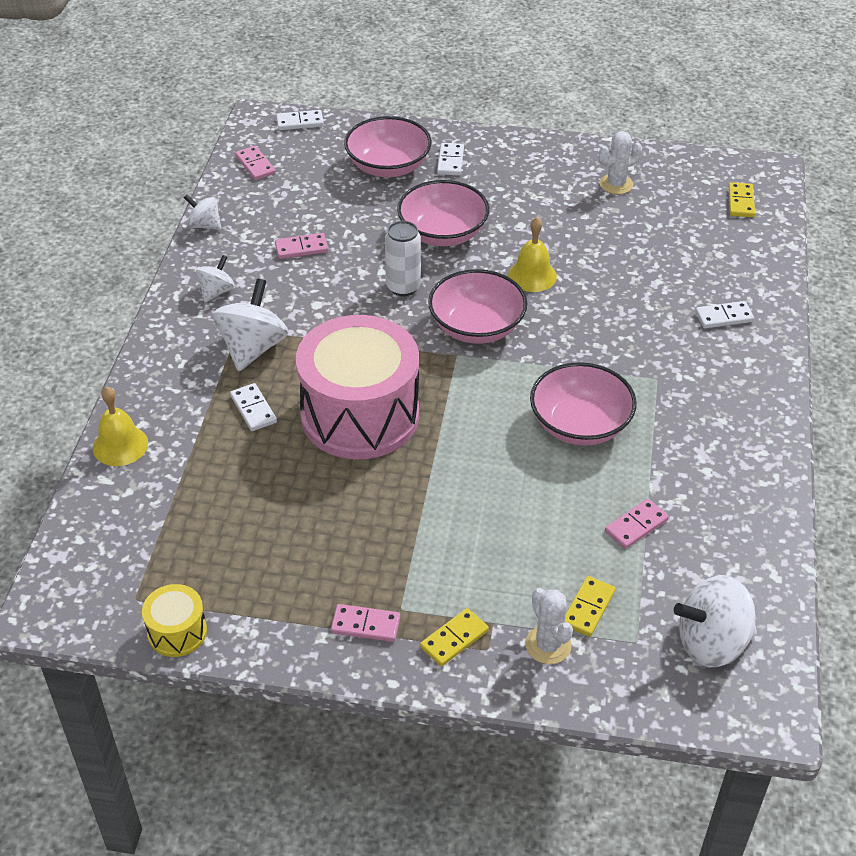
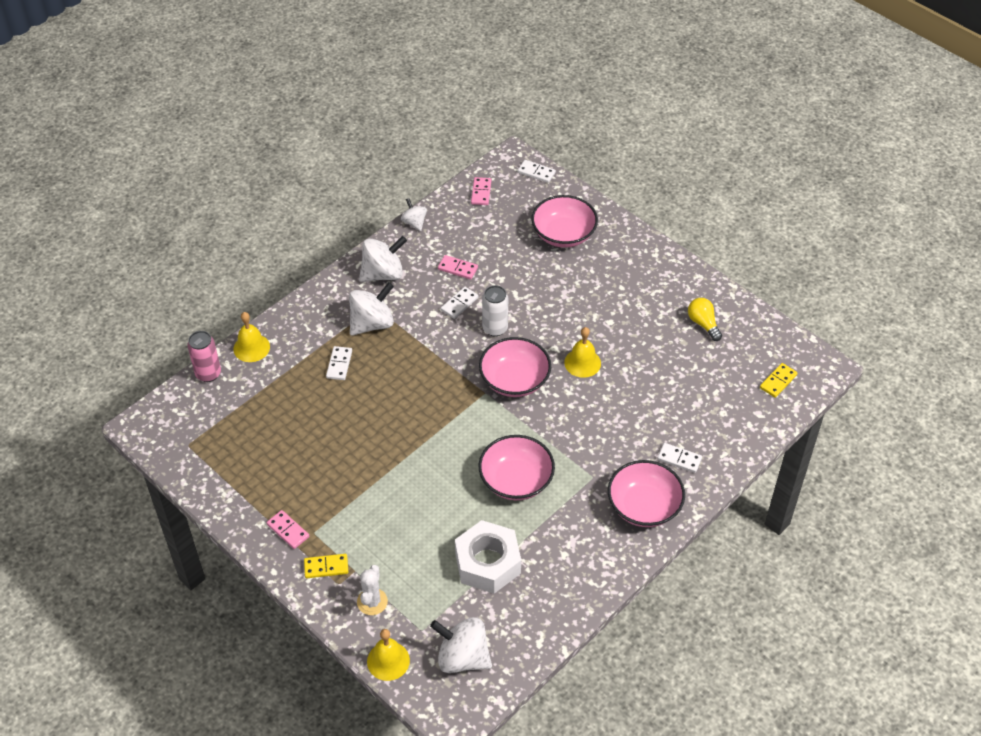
camera: 35 degrees right, 5 degrees up
(87, 502) = (208, 374): none -> pink can
(177, 632) = (193, 476): yellow drum -> none
(216, 291) = (383, 274): white spinning top -> white spinning top, size x1.78
(360, 415) = (394, 401): pink drum -> none
(442, 233) = (554, 302): pink bowl -> pink bowl (644, 506)
(450, 161) = (607, 250): white domino -> white domino (459, 304)
(588, 608) = (413, 594): yellow domino -> none
(616, 184) = (703, 324): white cactus -> yellow light bulb
(633, 700) = (388, 661): none -> yellow bell
(636, 526) = (488, 563): pink domino -> white nut

